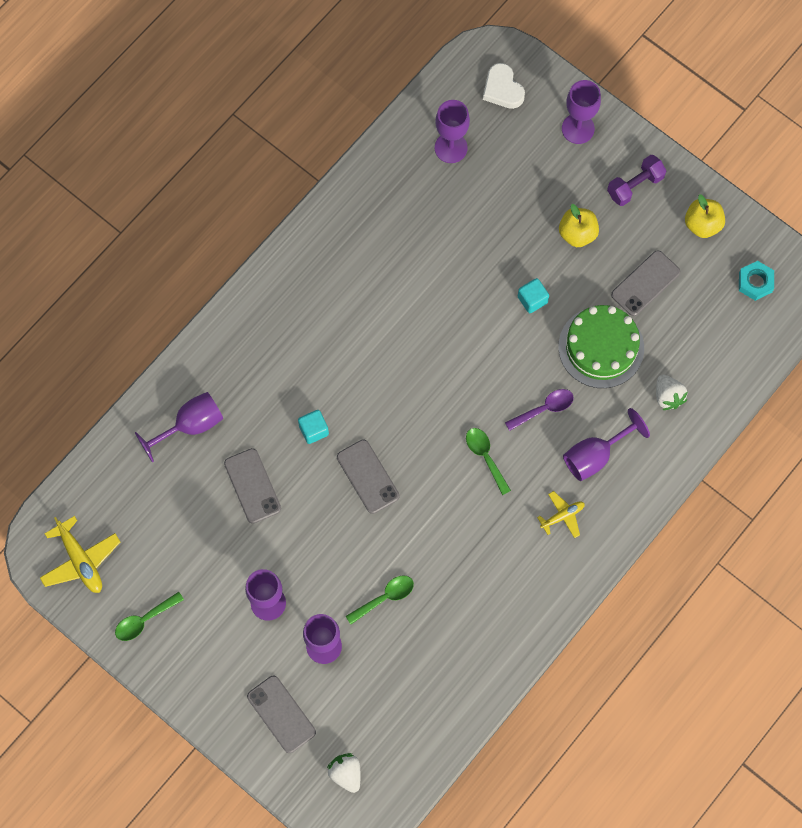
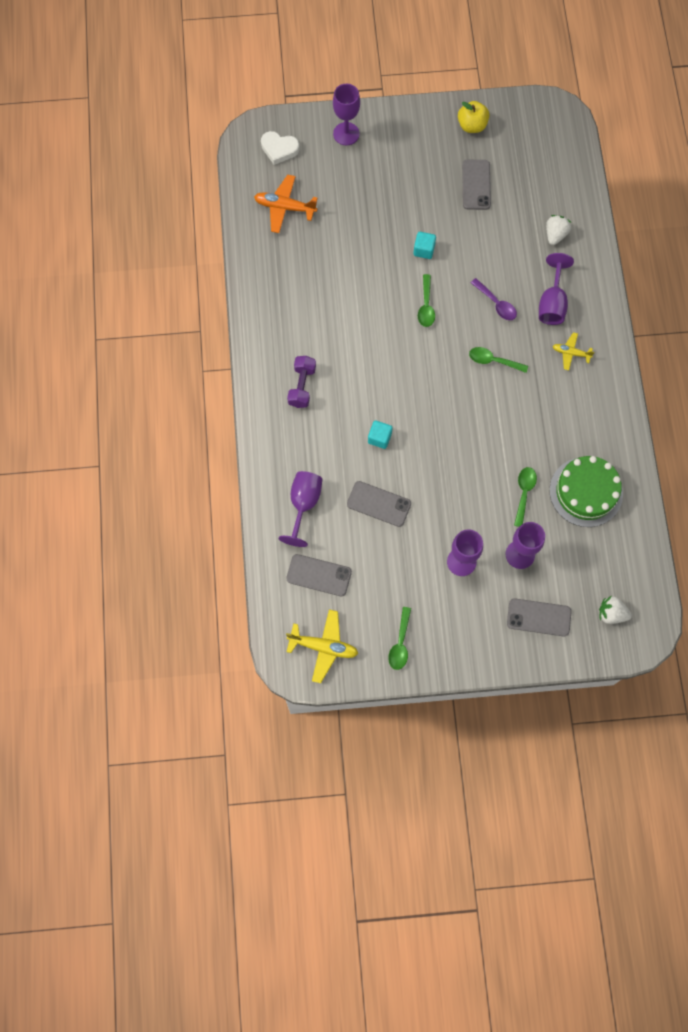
camera: 45 degrees left, 0 degrees up
(368, 476) = (439, 434): grey phone -> grey phone (319, 575)
(451, 148) = (285, 207): purple goblet -> orange plane
(479, 352) = (426, 306): none -> green spoon
(544, 409) = (496, 304): purple spoon -> purple spoon turned 120 degrees clockwise
(562, 516) = (571, 353): yellow plane -> yellow plane turned 90 degrees counterclockwise
(577, 233) = (409, 191): yellow apple -> none
(601, 347) = (490, 241): green cake -> green cake (586, 492)
(635, 185) = (412, 137): purple dumbbell -> purple dumbbell (302, 386)
(668, 396) = (555, 235): white strawberry -> white strawberry turned 90 degrees counterclockwise
(755, 282) = (534, 131): turquoise nut -> none

